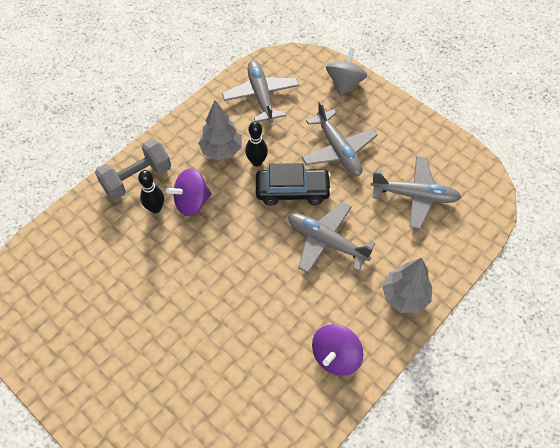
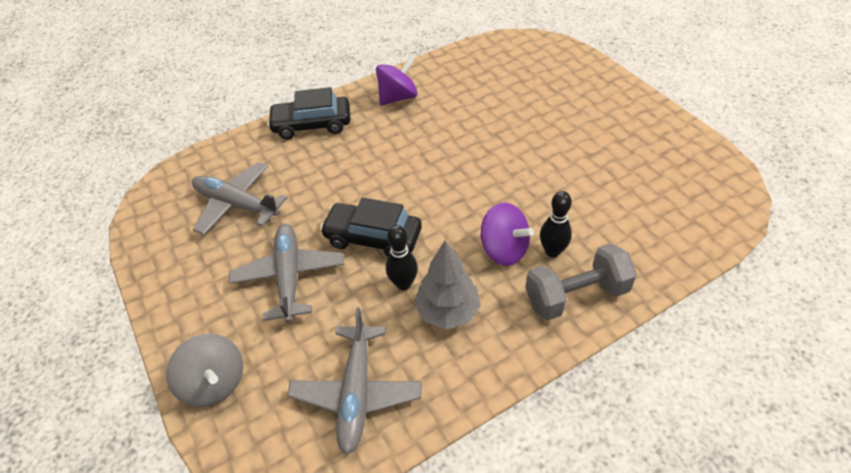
camera: 160 degrees left, 10 degrees down
(191, 202) = (504, 249): purple spinning top -> purple spinning top turned 45 degrees clockwise
(326, 241) = (360, 180): grey plane -> none
(344, 83) = (215, 383): grey spinning top -> grey spinning top turned 75 degrees counterclockwise
(404, 296) = (312, 125): grey tree -> black car

